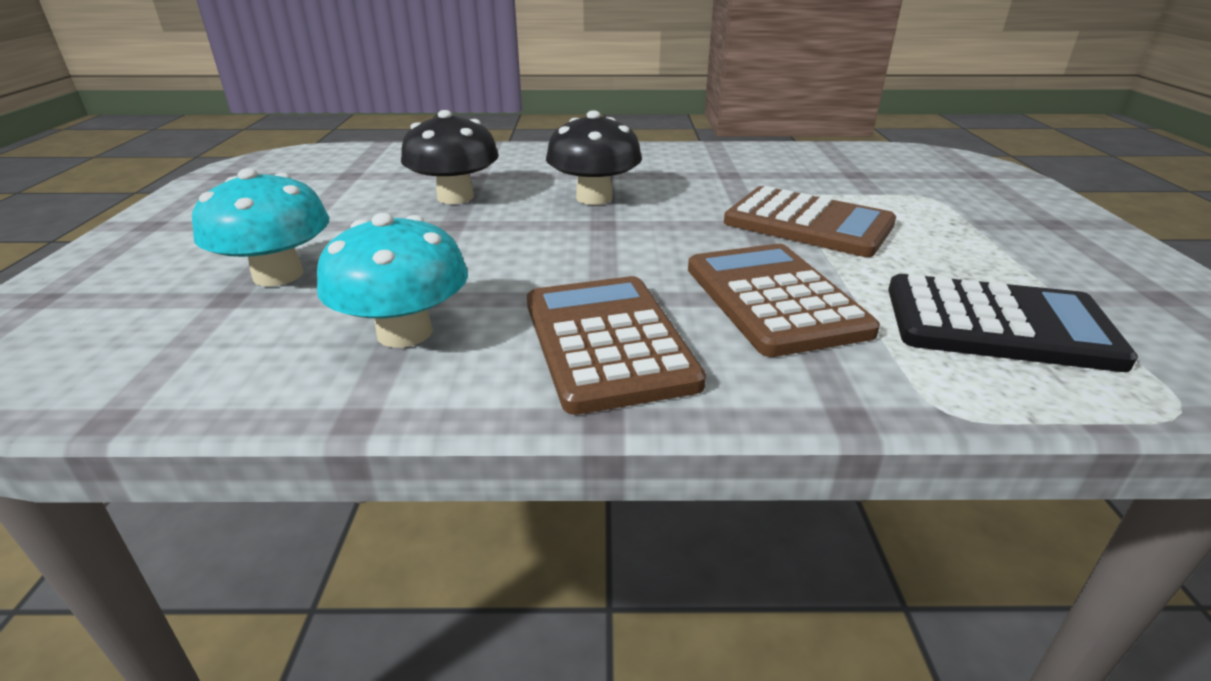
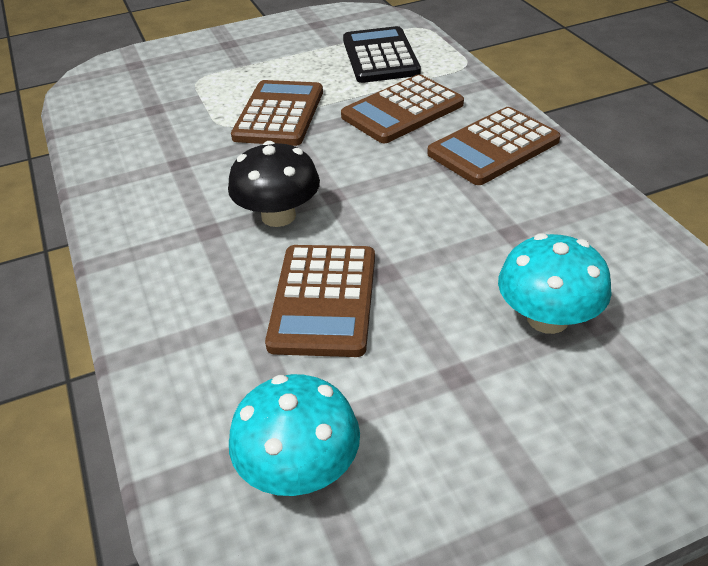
camera: 110 degrees left, 10 degrees up
(405, 332) = (552, 216): turquoise mushroom -> turquoise mushroom (299, 469)
(455, 197) = (324, 300): black mushroom -> brown calculator

